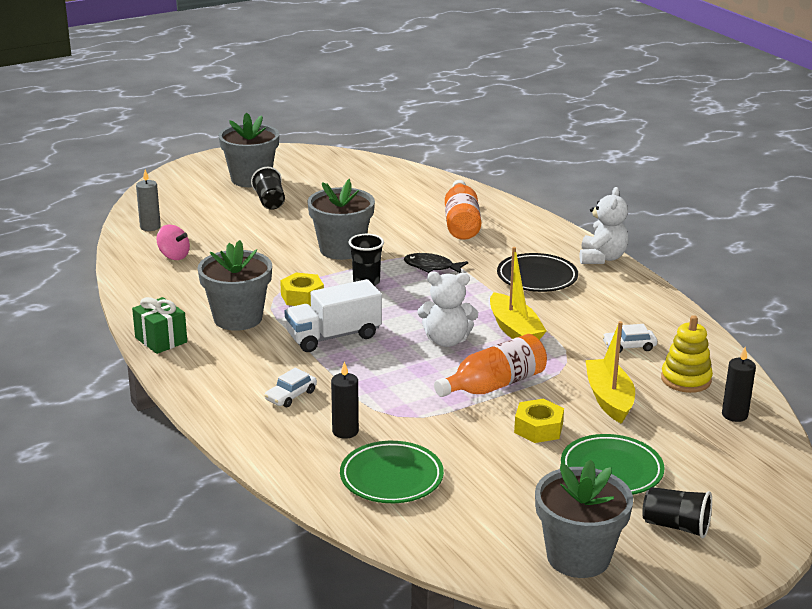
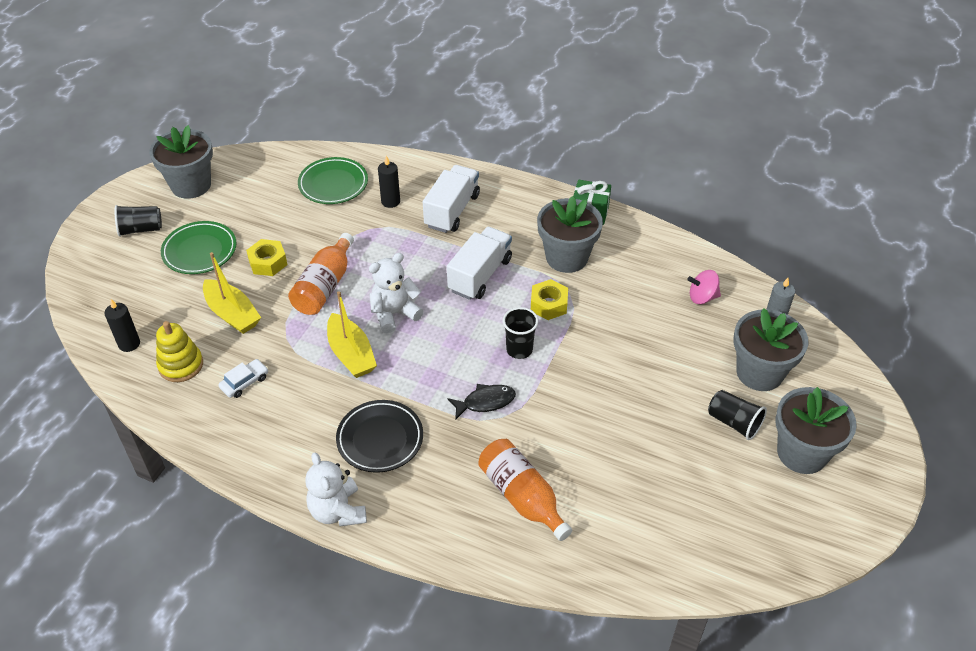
camera: 145 degrees right, 20 degrees up
(291, 395) = (452, 211): white car -> white truck
(341, 249) = (585, 383): grey flower pot -> grey flower pot (759, 372)
(514, 330) = (351, 354): yellow boat -> yellow boat turned 150 degrees counterclockwise

